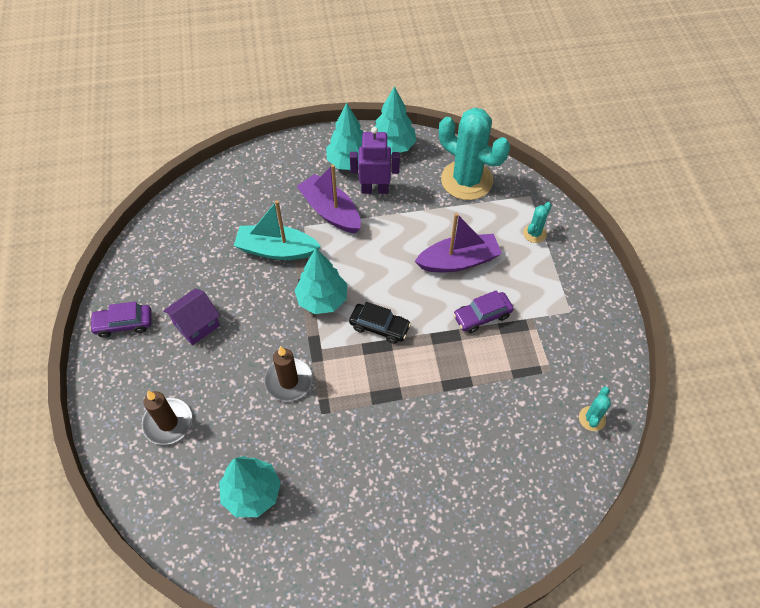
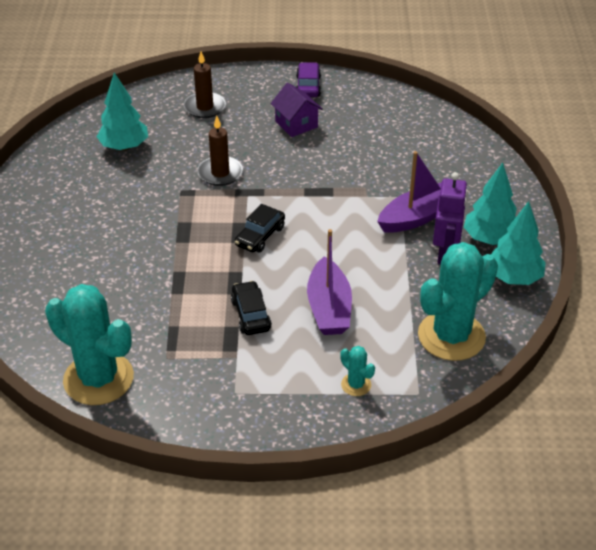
camera: 100 degrees right, 15 degrees down
(276, 250) = (372, 176): turquoise boat -> none
(322, 299) = (303, 201): turquoise tree -> none
(482, 316) = (251, 315): purple car -> black car
(592, 418) = (98, 379): turquoise cactus -> turquoise cactus, size x2.33

